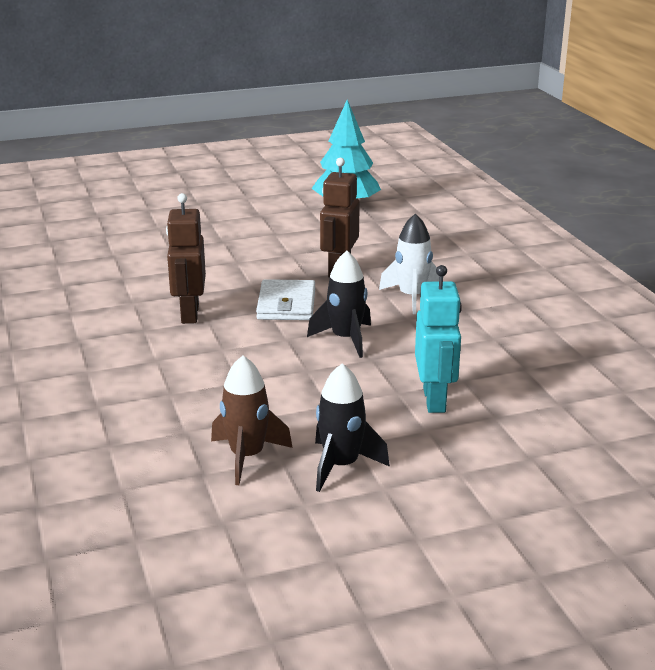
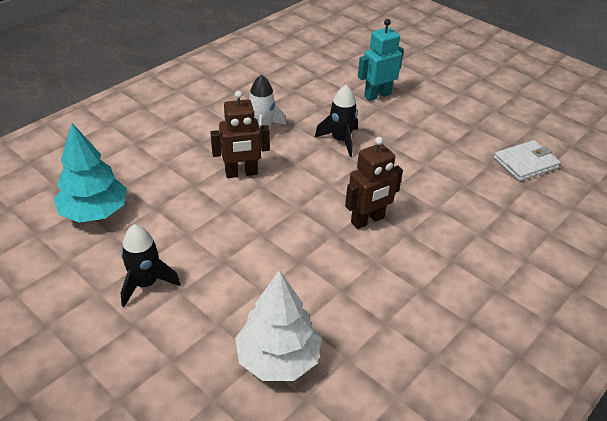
camera: 120 degrees left, 15 degrees up
(96, 239) = (278, 358): none -> white tree
(247, 457) = (485, 136): brown rocket -> none
(286, 304) = (315, 180): white wallet -> white wallet (525, 163)
(341, 466) = (459, 107): black rocket -> black rocket (146, 284)

